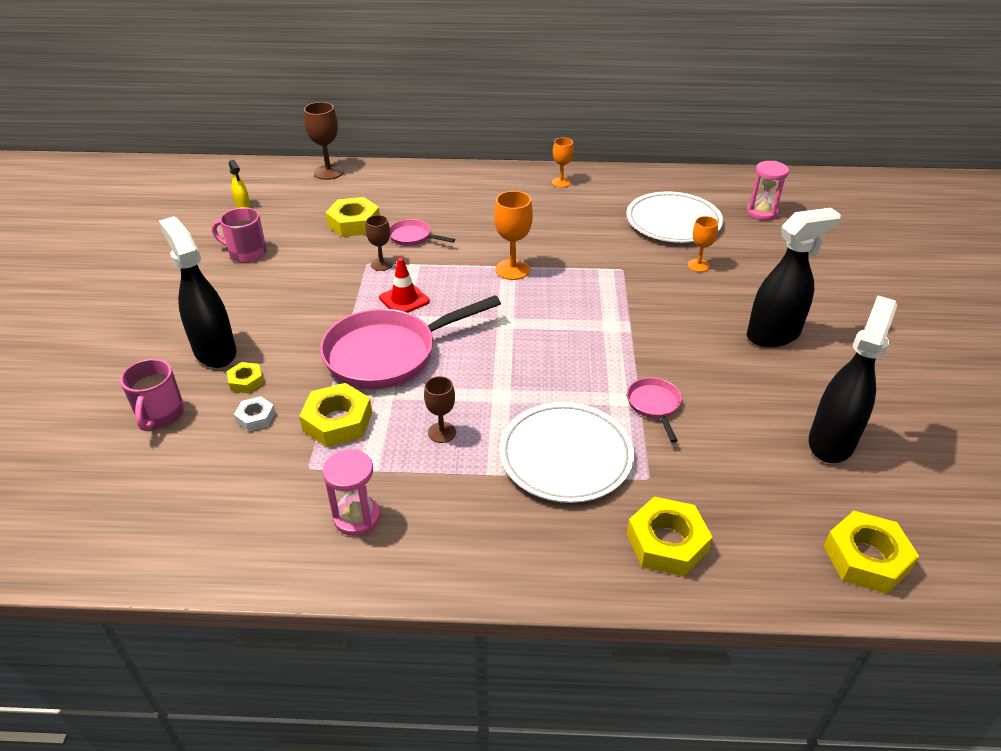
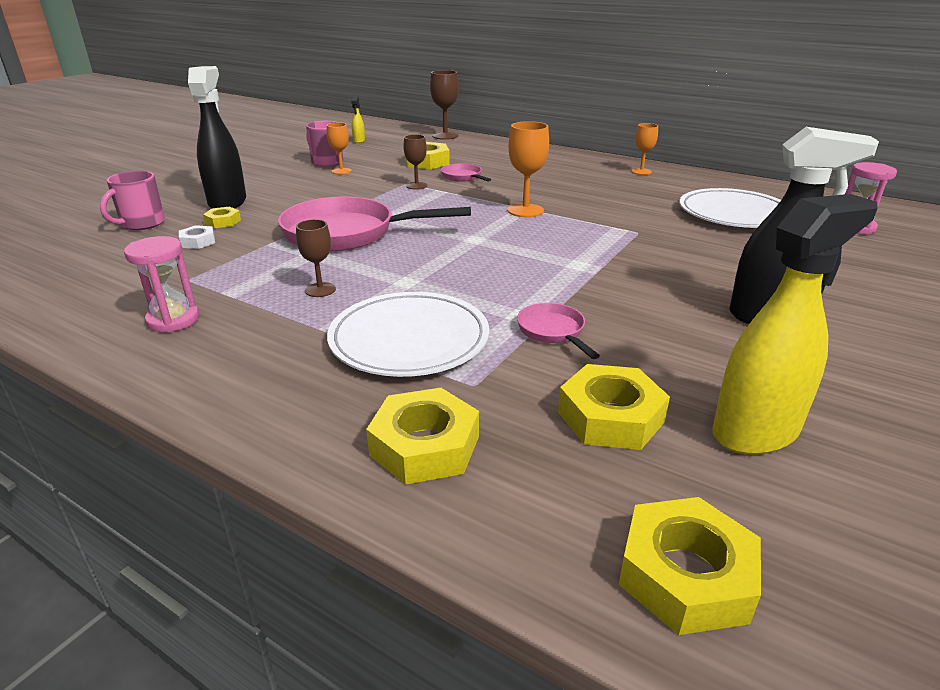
camera: 30 degrees right, 10 degrees down
(337, 421) = (250, 260): yellow nut -> yellow nut (610, 417)
(404, 299) = (406, 207): red traffic cone -> none
(654, 405) = (553, 331): pink pan -> pink pan turned 45 degrees counterclockwise
(698, 265) = (730, 247): orange goblet -> orange goblet (341, 171)
(831, 441) = (756, 431): black spray bottle -> yellow spray bottle

